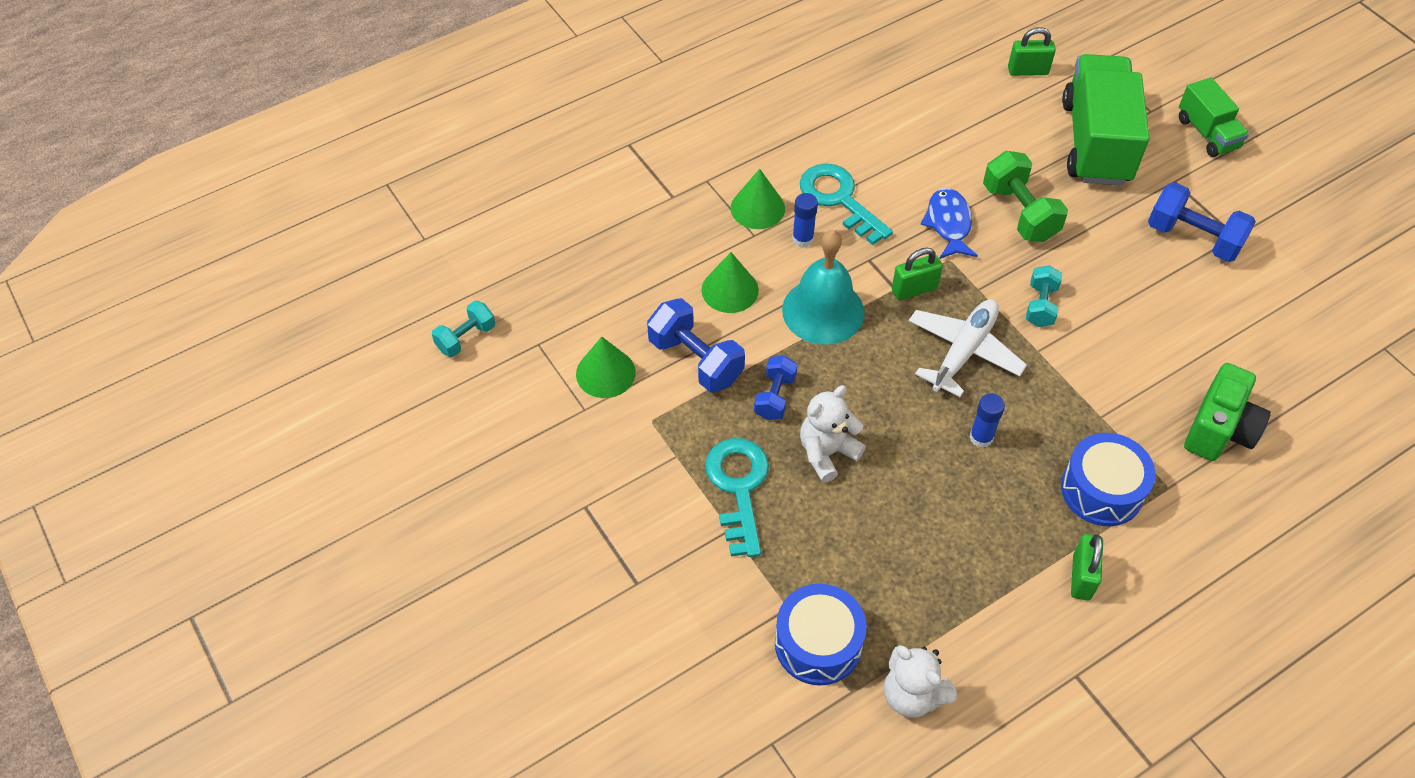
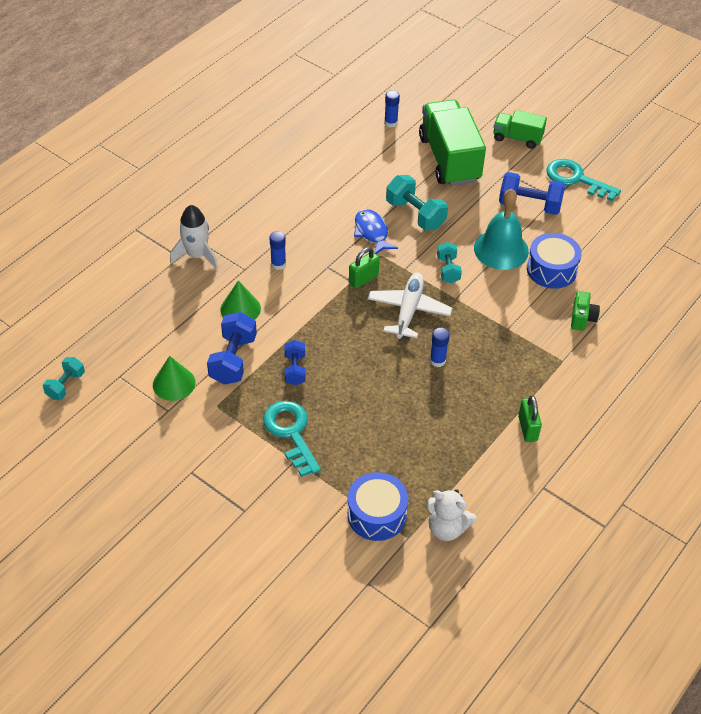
camera: 20 degrees left, 5 degrees down
(695, 360) = (233, 359): blue dumbbell -> blue dumbbell turned 75 degrees clockwise
(697, 200) = (197, 255): none -> white rocket
(757, 208) = (240, 251): green cone -> none
(823, 311) = (308, 307): turquoise bell -> turquoise bell (501, 249)
(827, 453) = (342, 396): white teddy bear -> none
(839, 199) = (294, 233): turquoise key -> turquoise key (576, 179)
(1019, 212) = (415, 214): green dumbbell -> turquoise dumbbell
(1028, 71) = (390, 123): green padlock -> blue glue stick
(1101, 490) = (523, 373): blue drum -> blue drum (551, 269)
(1207, 133) = (517, 138): green truck -> green truck turned 150 degrees clockwise
(1219, 430) = (582, 318): green camera -> green camera, size x0.62

